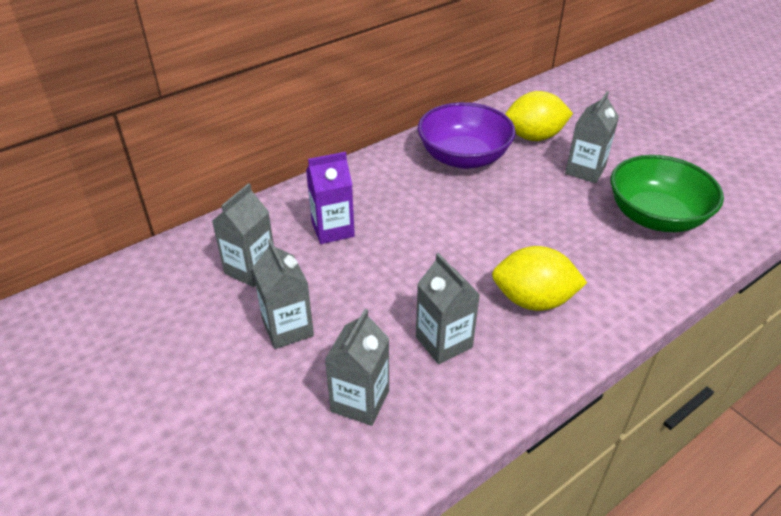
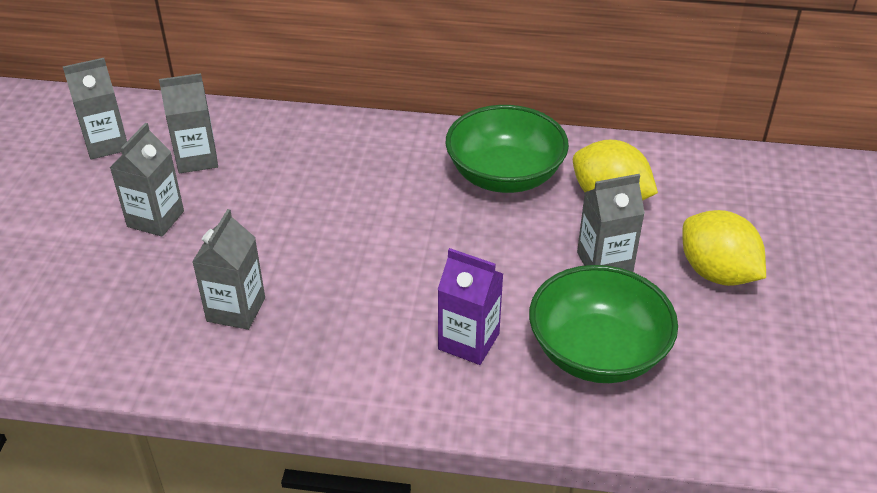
camera: 45 degrees right, 0 degrees up
(332, 229) = (296, 167): purple carton -> purple carton (468, 341)
(360, 401) = (121, 303): grey carton -> grey carton (106, 144)
(463, 157) = (505, 175): purple bowl -> green bowl
(533, 300) = (353, 333): yellow lemon -> yellow lemon (716, 273)

